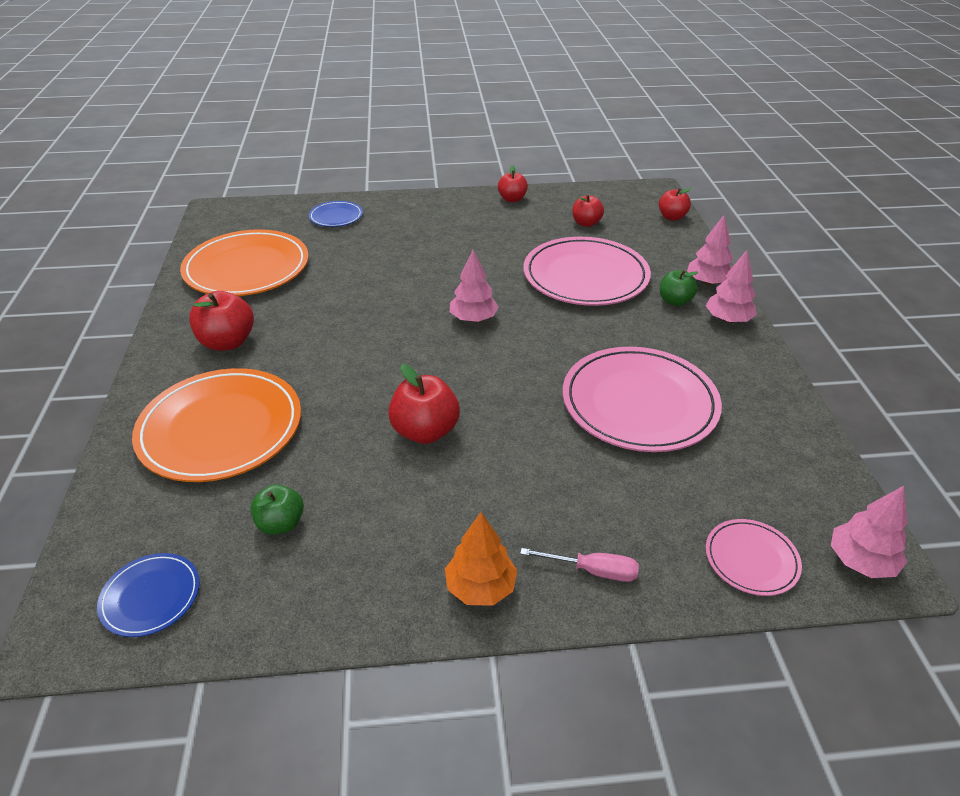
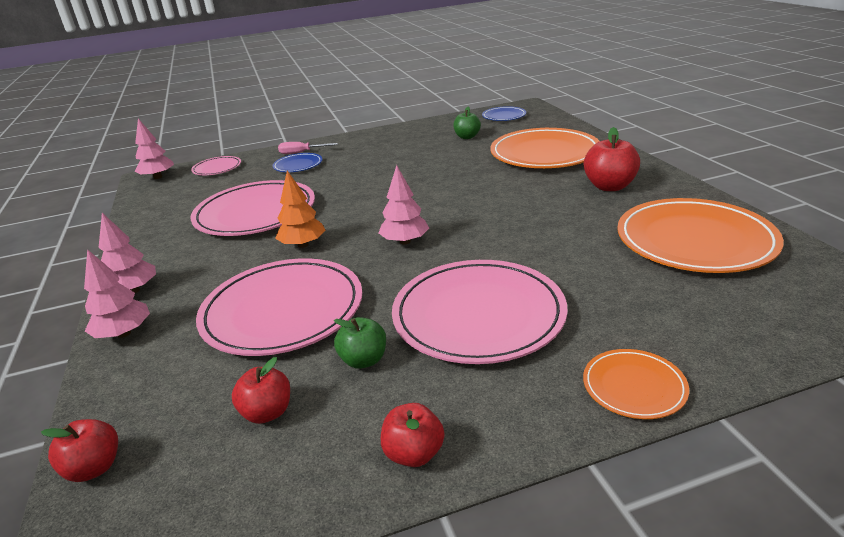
camera: 170 degrees right, 10 degrees down
(336, 216) = (693, 336): blue plate -> blue plate (298, 165)
(392, 203) = (634, 386): none -> orange plate
(425, 431) = (410, 175): red apple -> none
(447, 248) = (478, 315): none -> pink plate
(480, 587) = (356, 141): orange tree -> orange tree (303, 245)
(675, 301) = (182, 300): green apple -> green apple (364, 360)

